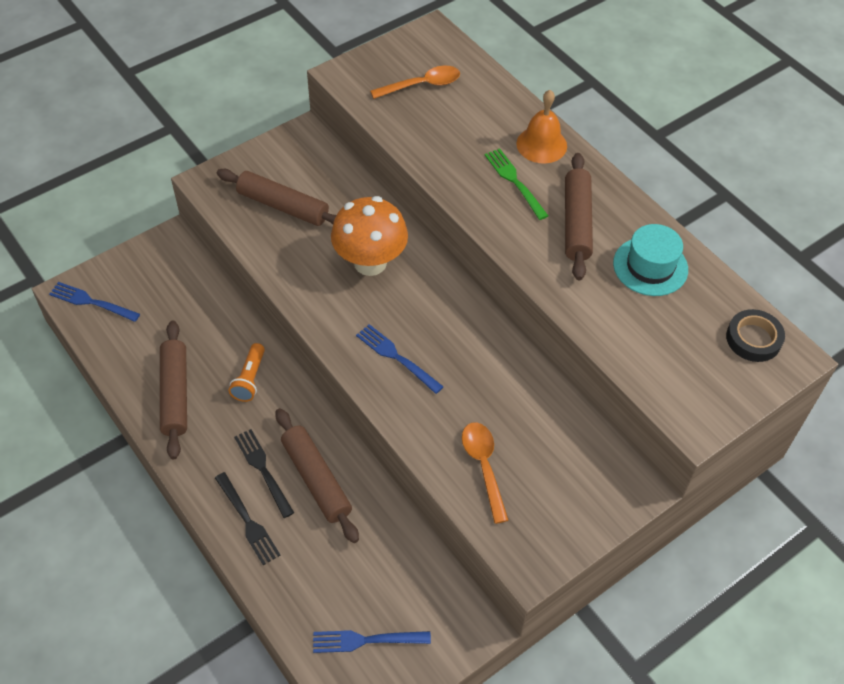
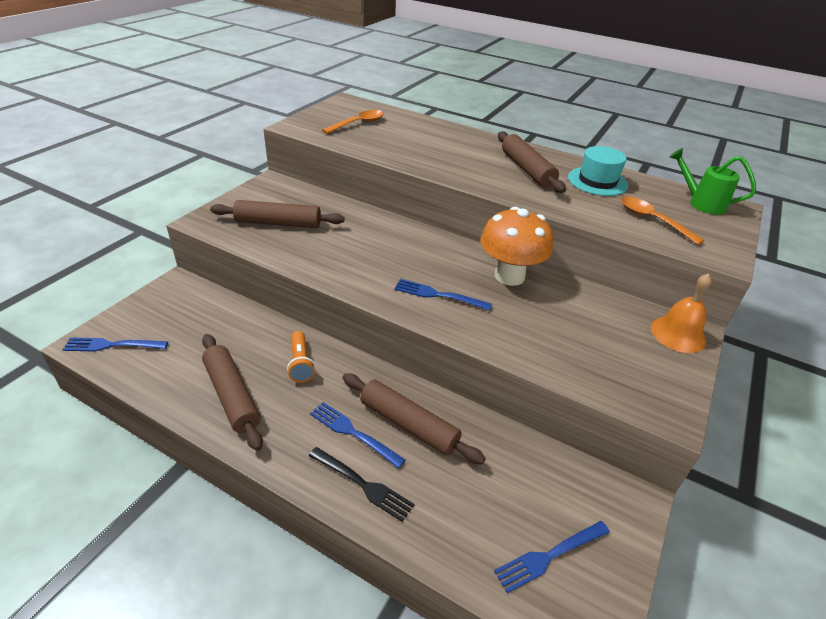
camera: 25 degrees left, 15 degrees down
(263, 470) = (353, 433): black fork -> blue fork
(370, 262) = (373, 242): orange mushroom -> orange mushroom (509, 276)
(483, 466) = (568, 350): orange spoon -> orange spoon (652, 220)
(514, 181) = (465, 157): green fork -> none
(541, 144) = (467, 138): orange bell -> orange bell (678, 334)
(753, 339) = (701, 203): black tape -> green watering can

